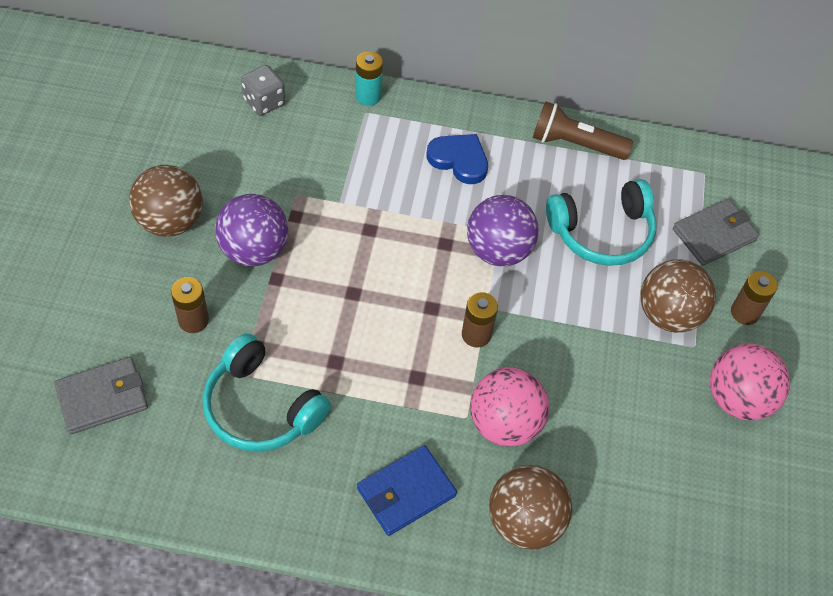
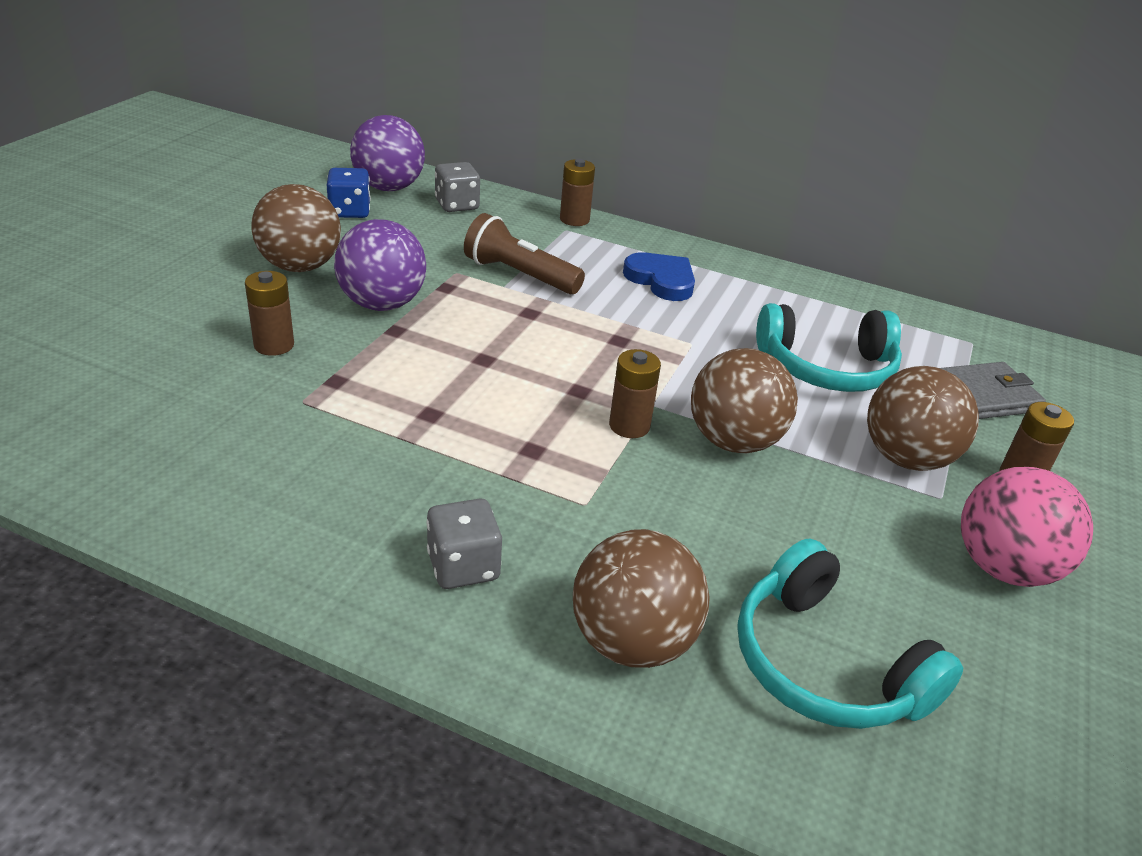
camera: 15 degrees right, 20 degrees down
(102, 397) = (116, 388): grey wallet -> none
(178, 136) = (350, 211): none -> blue dice
(261, 407) = (309, 437): turquoise headphones -> turquoise headphones (825, 664)
(368, 96) = (574, 219): turquoise battery -> brown battery
(406, 492) = (463, 566): blue wallet -> grey dice
(498, 251) = (685, 358): purple ball -> purple ball (389, 188)
(504, 424) = (638, 522): pink ball -> none
(550, 330) = (733, 441): none -> brown ball
(575, 144) = (808, 292): brown flashlight -> brown flashlight (519, 275)

